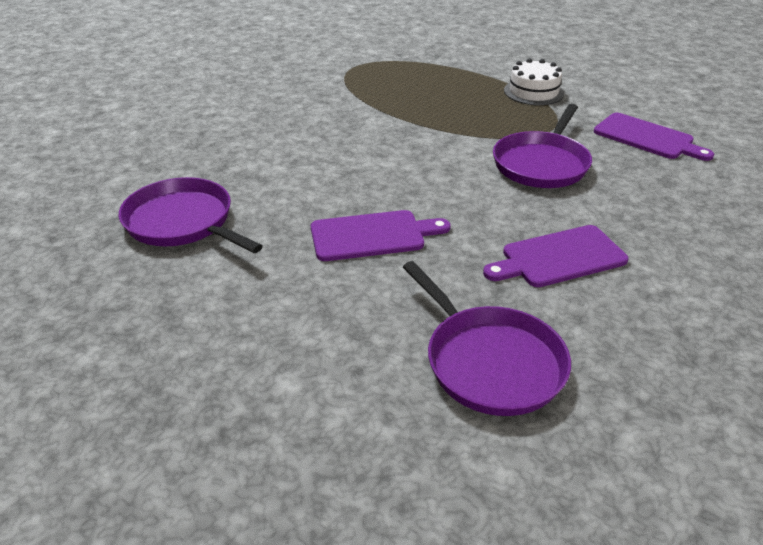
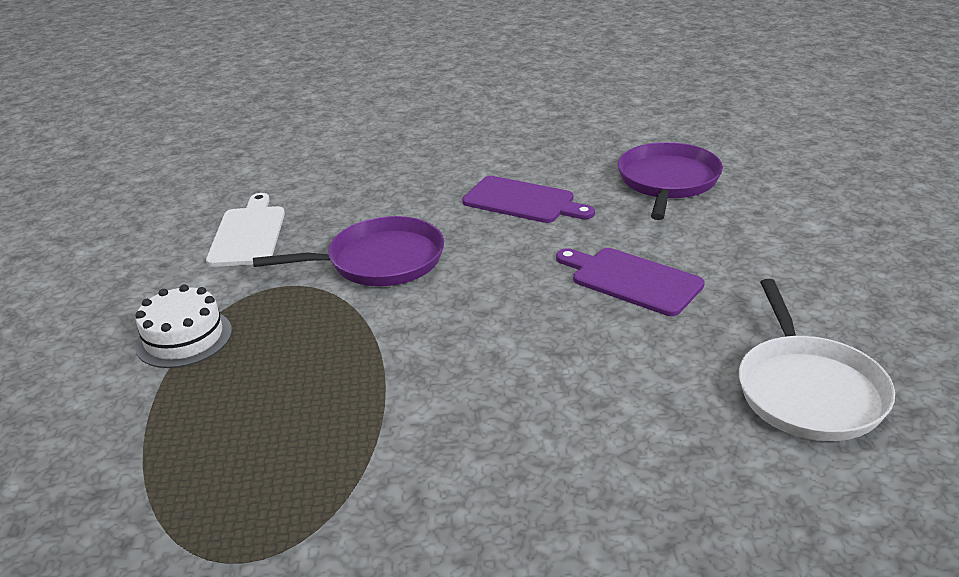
camera: 130 degrees left, 5 degrees down
(183, 222) = (808, 390): purple pan -> white pan
(647, 138) = (248, 234): purple cutting board -> white cutting board

